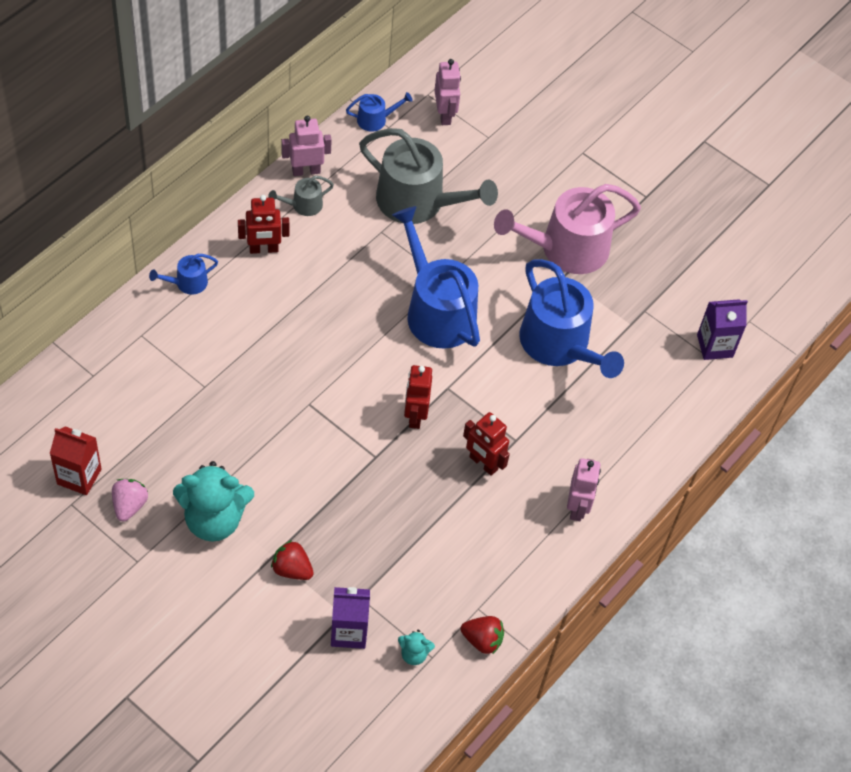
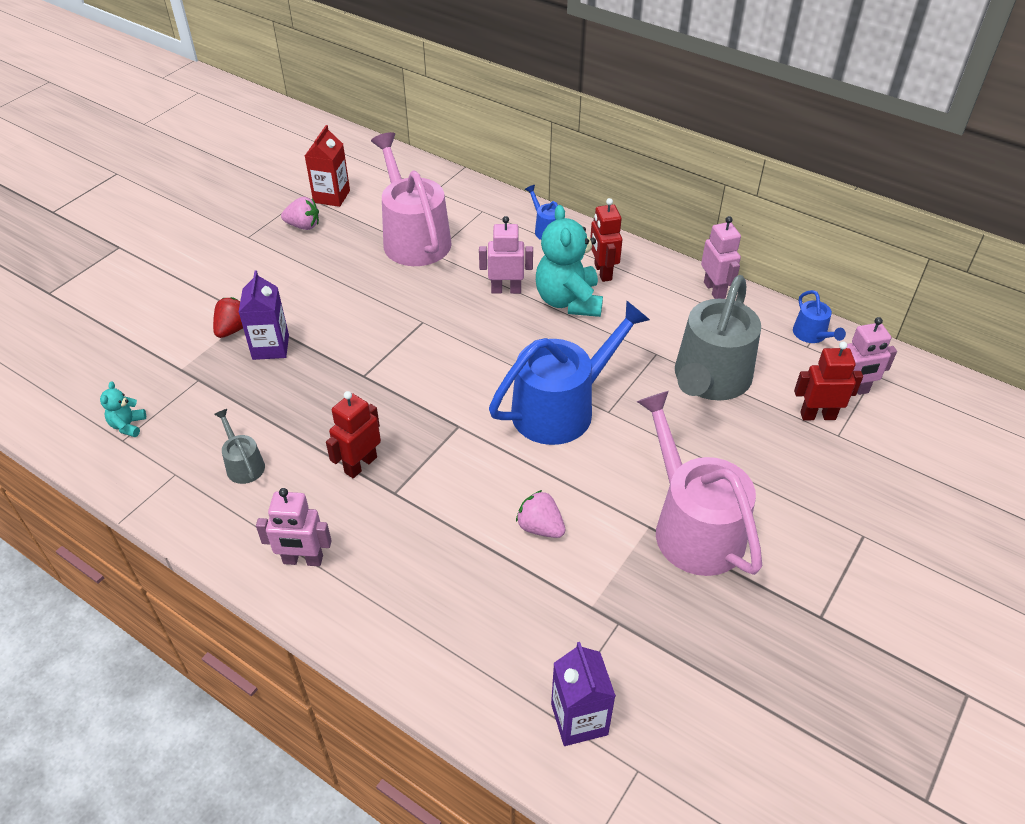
camera: 90 degrees right, 10 degrees down
(176, 401) = (414, 238): none -> pink watering can
(214, 519) = (289, 275): turquoise teddy bear -> turquoise teddy bear (568, 301)
(275, 330) = (506, 290): none -> pink robot
(303, 205) = (668, 293): grey watering can -> grey watering can (243, 465)
(349, 631) = (161, 375): purple carton -> purple carton (270, 347)
(415, 415) = (418, 402): red robot -> red robot (817, 415)
(482, 640) = (135, 480): red strawberry -> none
(559, 344) = (540, 527): blue watering can -> pink strawberry

